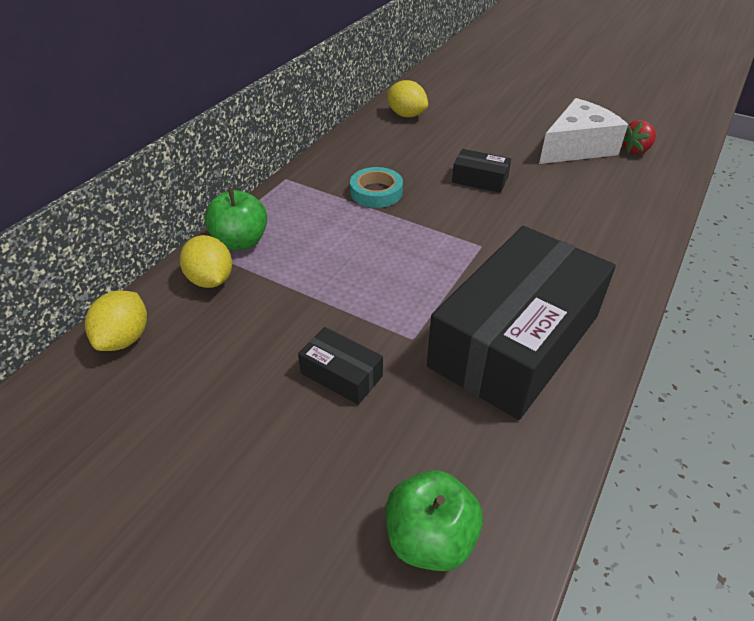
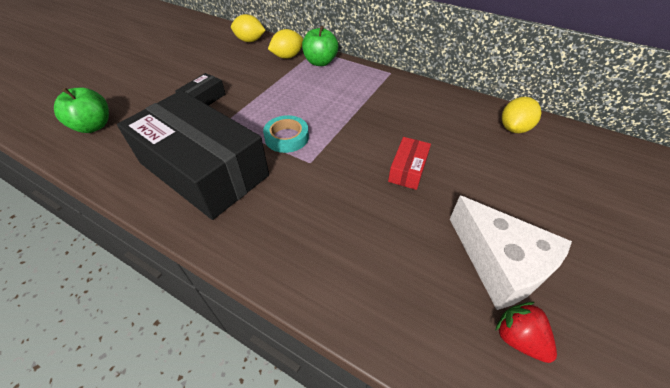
camera: 90 degrees right, 5 degrees up
(376, 192) = (379, 111): turquoise tape -> turquoise tape (287, 137)
(479, 180) = (408, 169): black box -> red box

